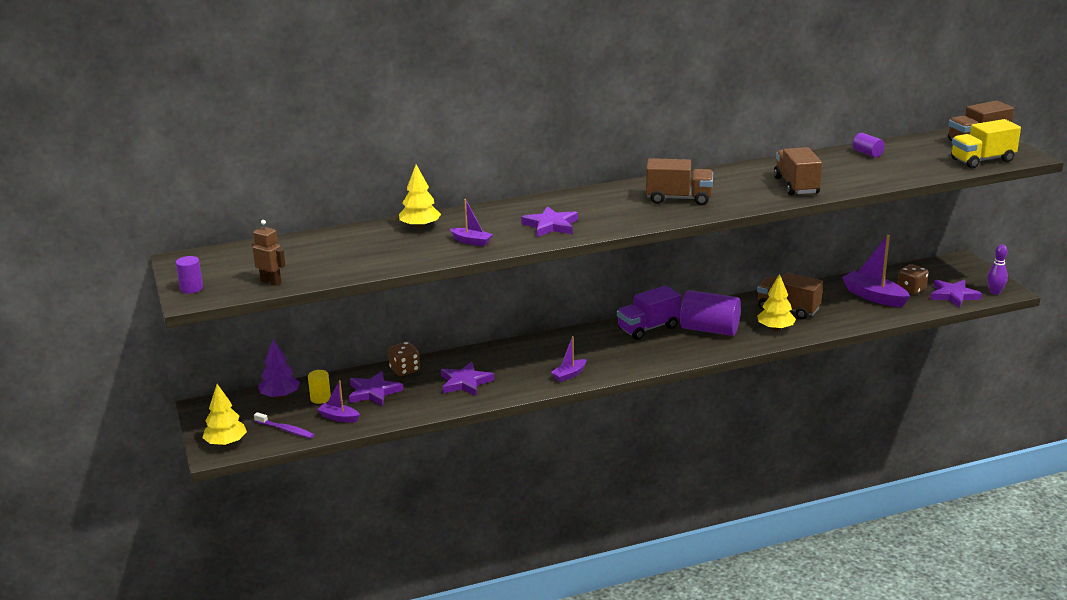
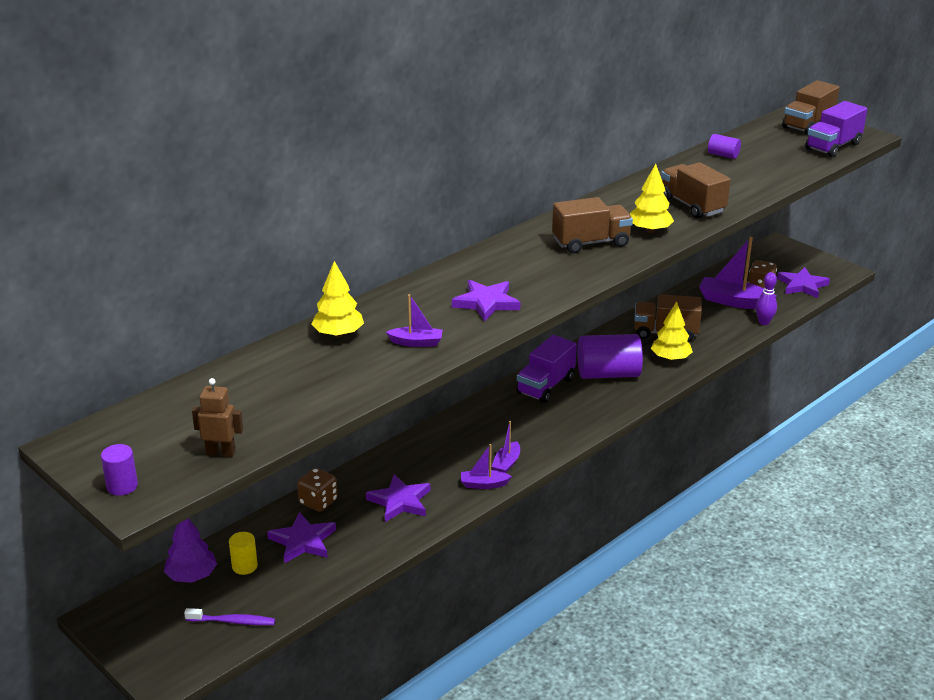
camera: 25 degrees left, 5 degrees up
(226, 443) = (170, 661): yellow tree -> yellow tree (649, 230)
(339, 417) = (286, 587): purple boat -> purple boat (484, 484)
(982, 160) = (833, 147): yellow truck -> purple truck
(995, 292) = (834, 274): purple bowling pin -> purple bowling pin (764, 322)

